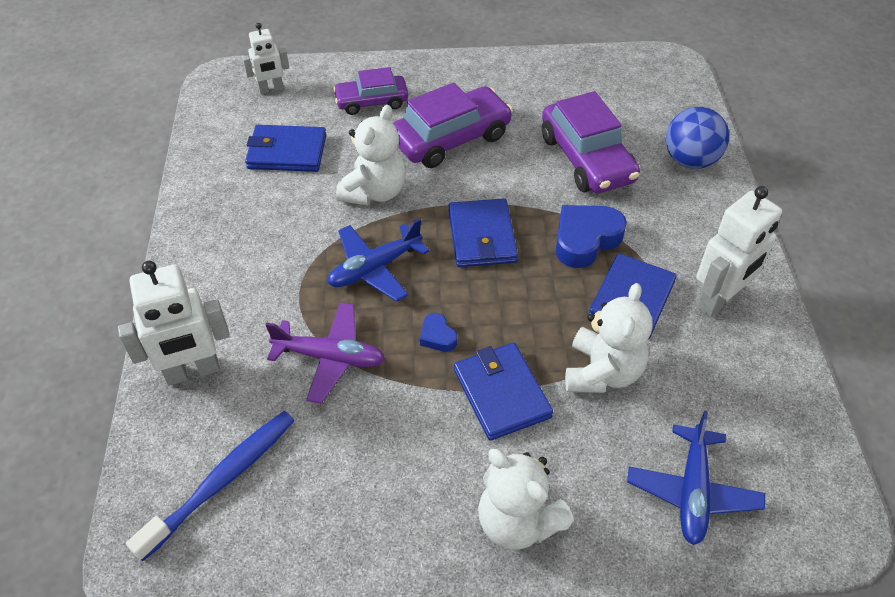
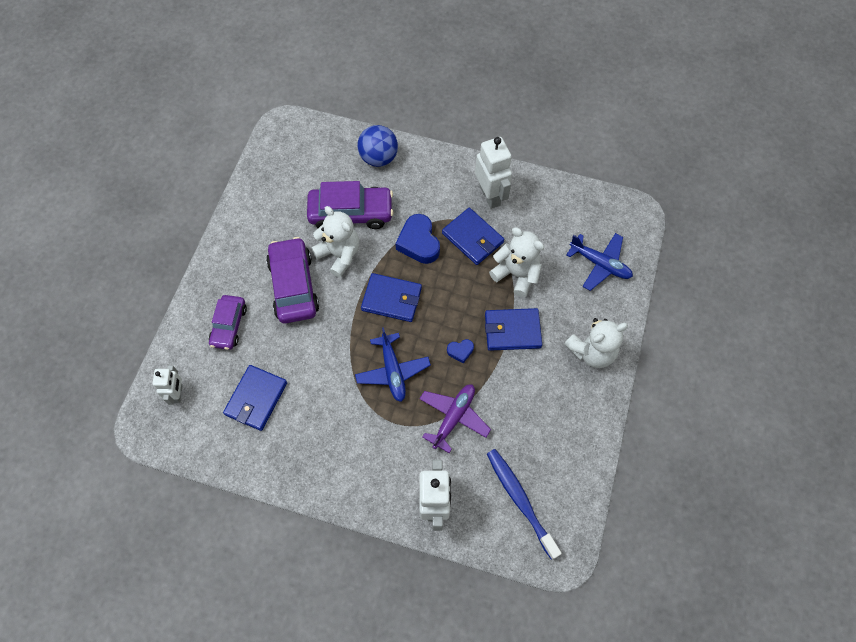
camera: 70 degrees left, 15 degrees up
(374, 192) = (324, 351): white teddy bear -> white teddy bear (339, 255)

